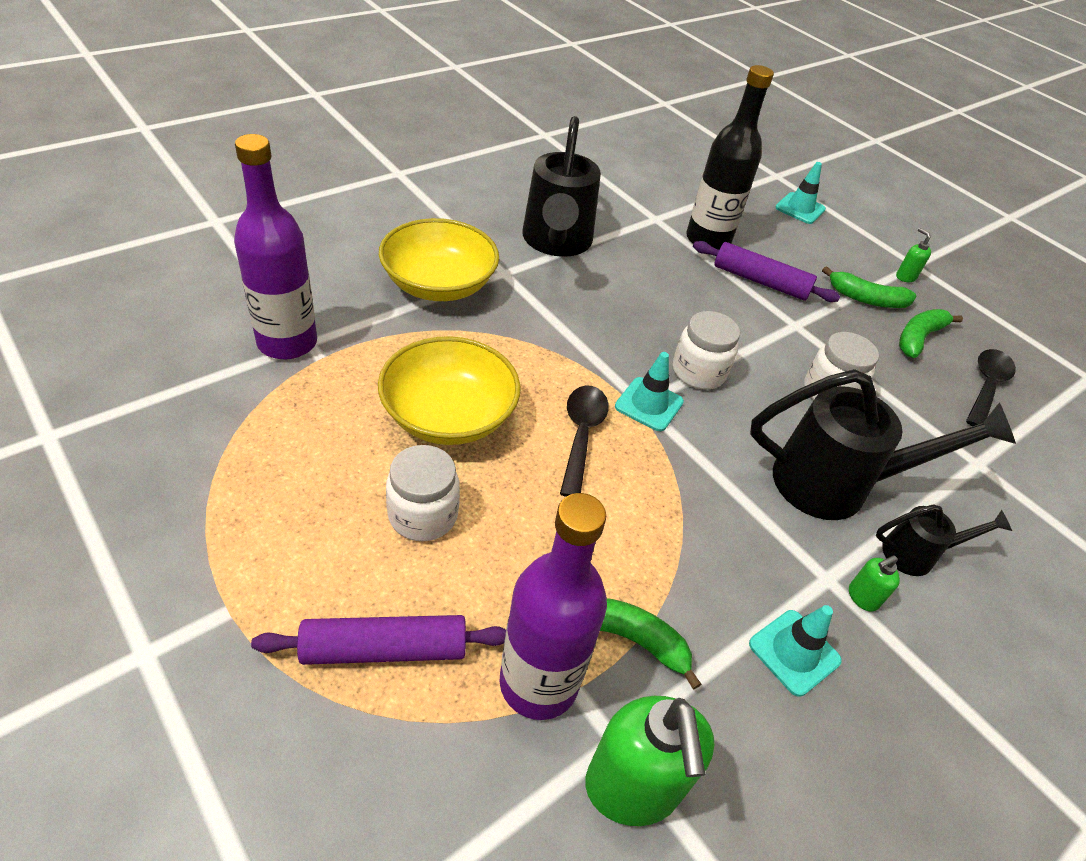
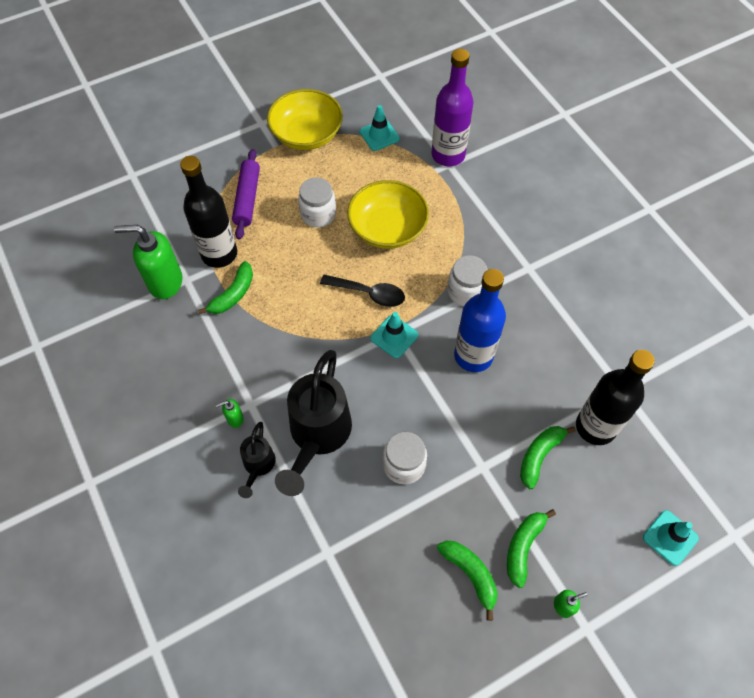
camera: 105 degrees right, 15 degrees up
(439, 284) = (510, 228): yellow bowl -> yellow bowl (306, 134)
(538, 683) = (219, 254): purple bottle -> black bottle
(556, 243) = (570, 306): black watering can -> none
(653, 327) = (473, 356): none -> blue bottle
(698, 372) = (425, 375): white jar -> white jar (465, 291)
(760, 281) = (539, 456): purple rolling pin -> green banana
(794, 652) = (210, 369): turquoise traffic cone -> turquoise traffic cone (379, 135)
(862, 597) = (235, 419): green soap dispenser -> green soap dispenser turned 90 degrees counterclockwise
(986, 386) = (409, 608): black spoon -> none

